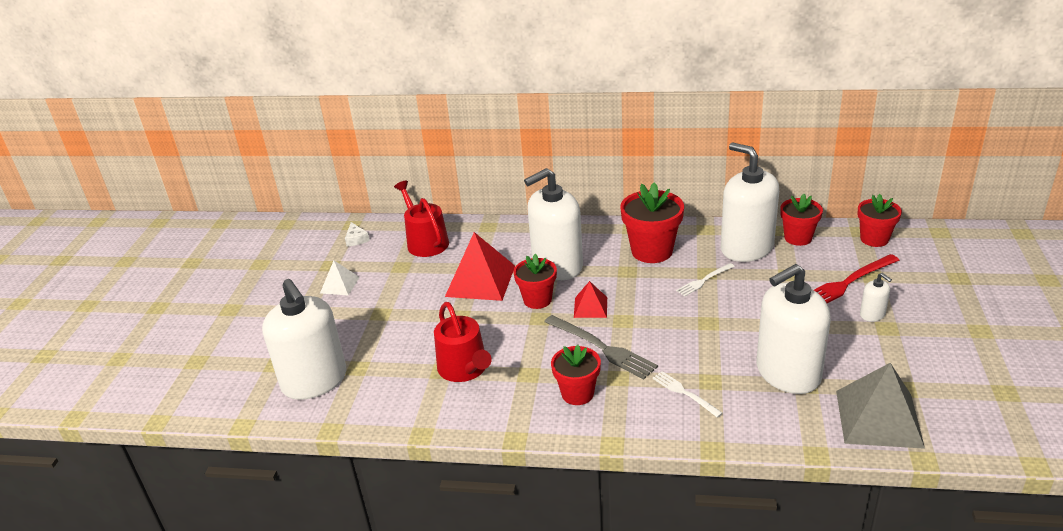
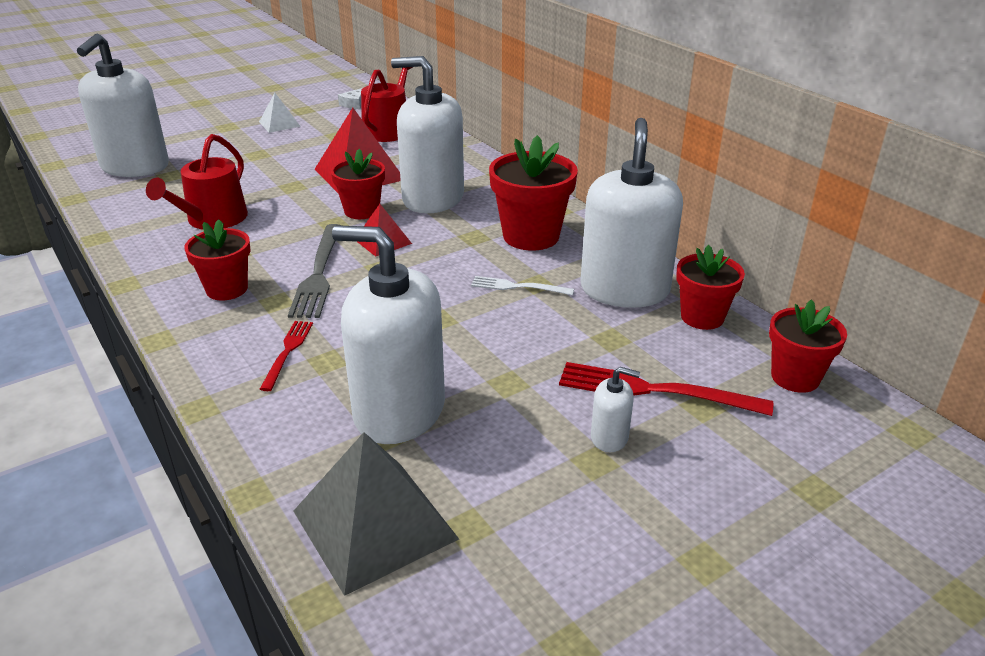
camera: 45 degrees right, 0 degrees up
(684, 393) = (287, 352): white fork -> red fork
(872, 314) = (609, 437): white soap dispenser -> white soap dispenser turned 90 degrees counterclockwise

